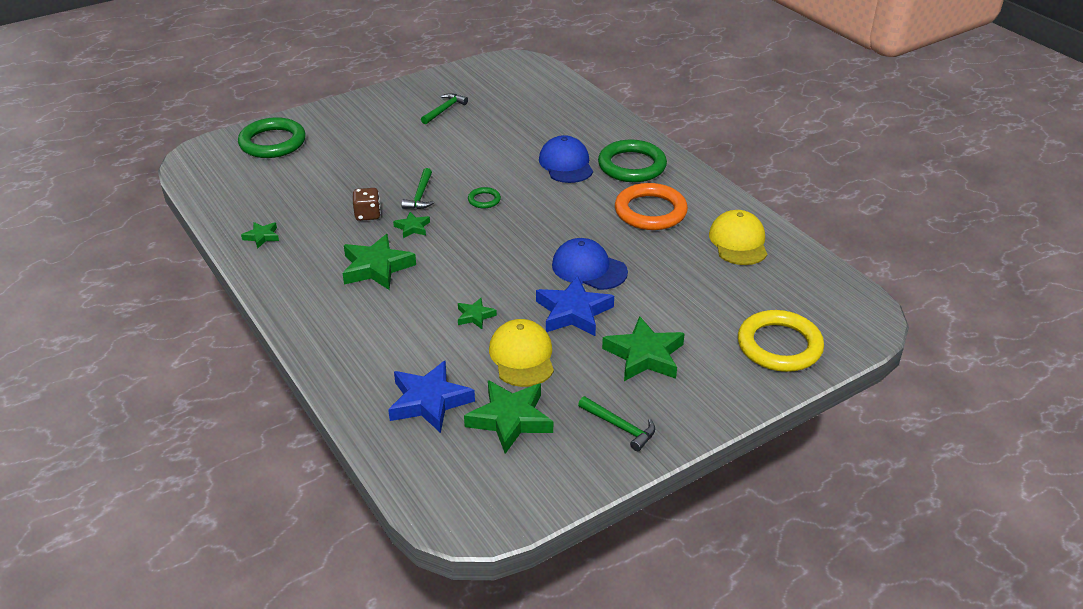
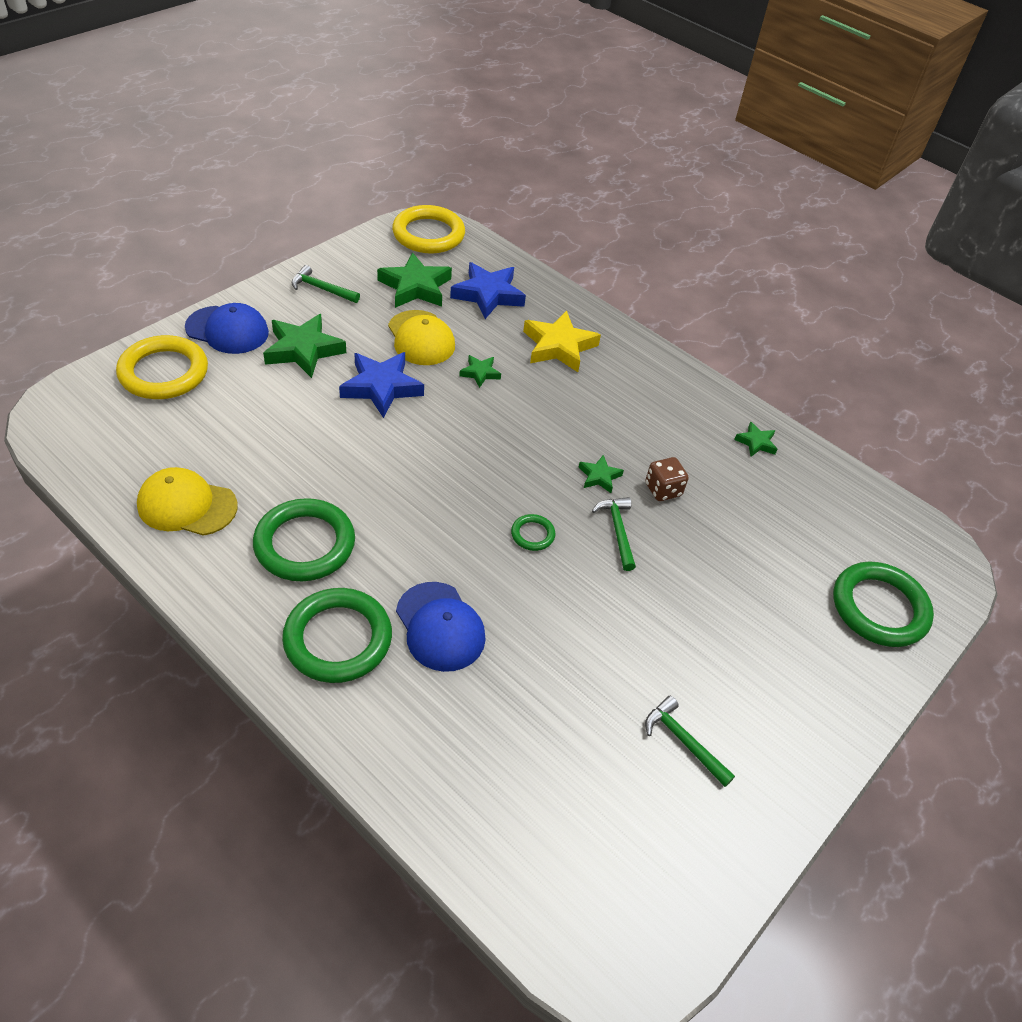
camera: 160 degrees right, 10 degrees up
(376, 267) = (608, 417): green star -> none
(383, 334) = (558, 346): none -> yellow star
(444, 110) = (683, 741): green hammer -> green hammer turned 120 degrees clockwise
(469, 500) = (428, 234): none -> yellow ring
(589, 268) = (374, 442): blue cap -> blue cap (227, 330)
(650, 211) = (305, 544): orange ring -> green ring
(738, 242) = (187, 505): yellow cap -> yellow cap turned 120 degrees clockwise

